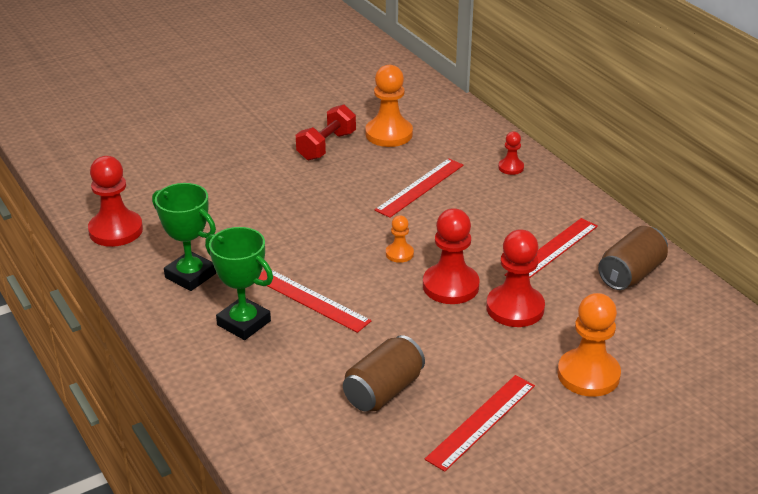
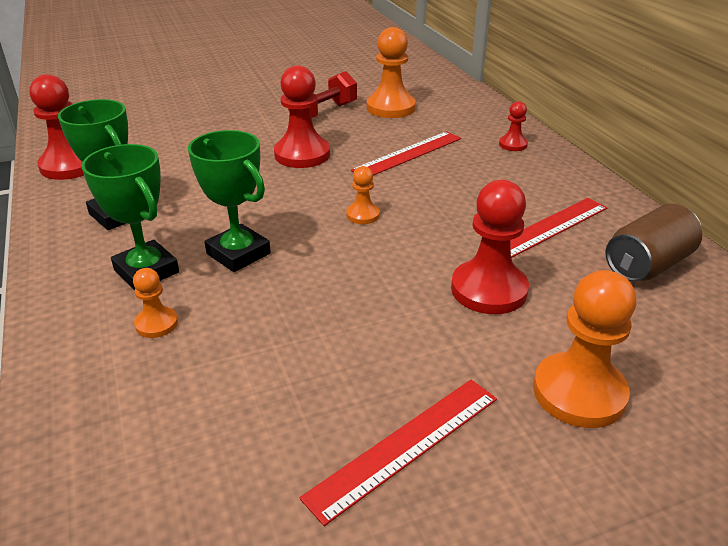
camera: 10 degrees right, 0 degrees up
(275, 363) = (156, 324): none -> orange pawn
(311, 300) = (238, 253): red ruler -> green trophy
(383, 391) = (280, 379): brown can -> none
(450, 286) = (413, 255): red pawn -> red pawn (302, 155)

